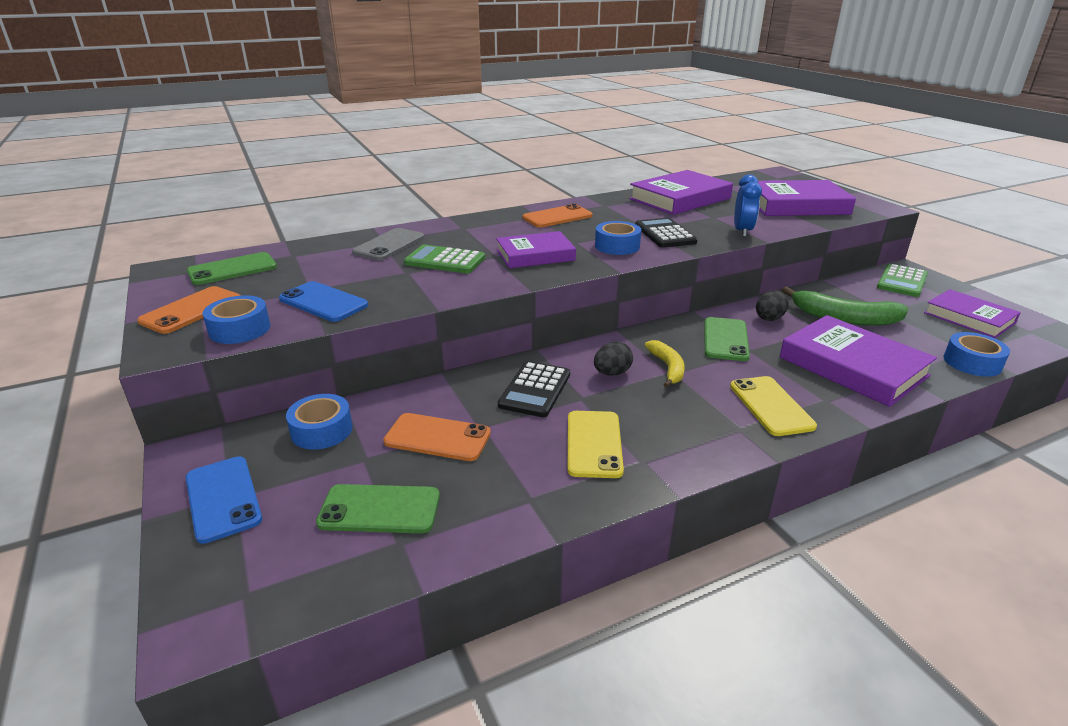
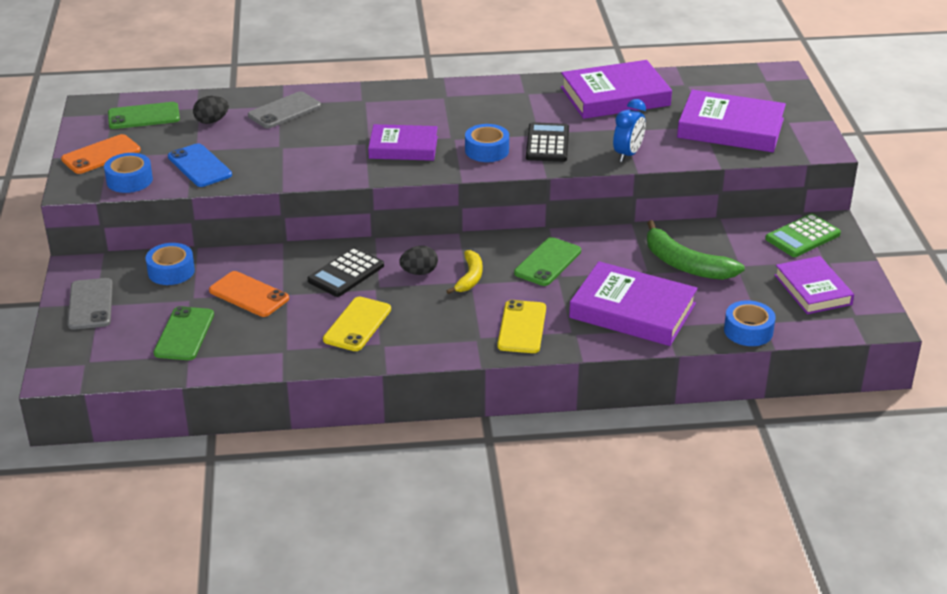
camera: 20 degrees right, 5 degrees up
(223, 498) = (90, 304): blue phone -> grey phone
(379, 509) = (184, 334): green phone -> green phone turned 75 degrees clockwise
(445, 261) = (320, 139): green calculator -> none
(557, 217) = (464, 101): orange phone -> none
(770, 318) = (613, 249): black egg -> black egg (211, 121)
(852, 366) = (632, 311): purple book -> purple book turned 45 degrees counterclockwise

